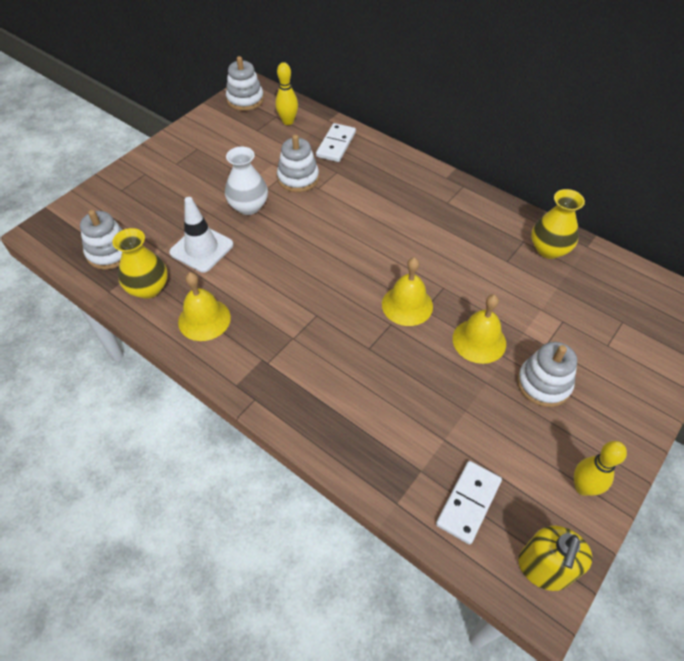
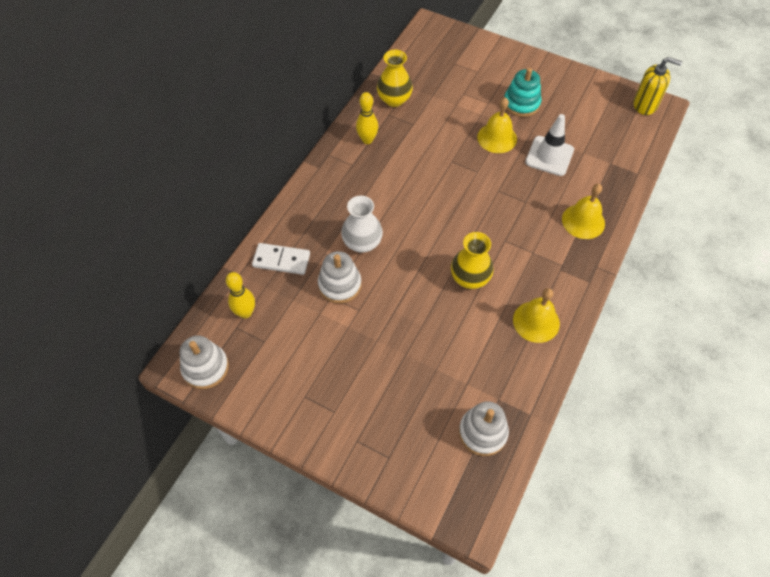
camera: 100 degrees left, 5 degrees up
(148, 288) = (516, 379): yellow vase -> yellow vase (470, 278)
(201, 248) = (455, 347): white traffic cone -> white traffic cone (549, 156)
(248, 206) = (389, 320): white vase -> white vase (362, 243)
(407, 305) = (476, 182): yellow bell -> yellow bell (583, 221)
(468, 502) = (621, 138): white domino -> none
(543, 384) = (521, 104): white stacking toy -> turquoise stacking toy
(583, 487) = (588, 87): yellow bowling pin -> yellow bowling pin (367, 140)

